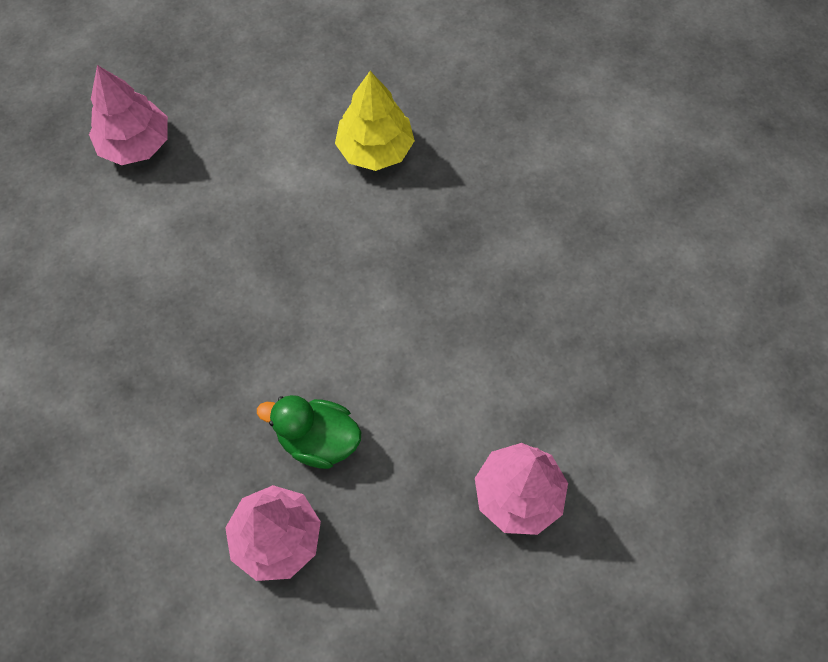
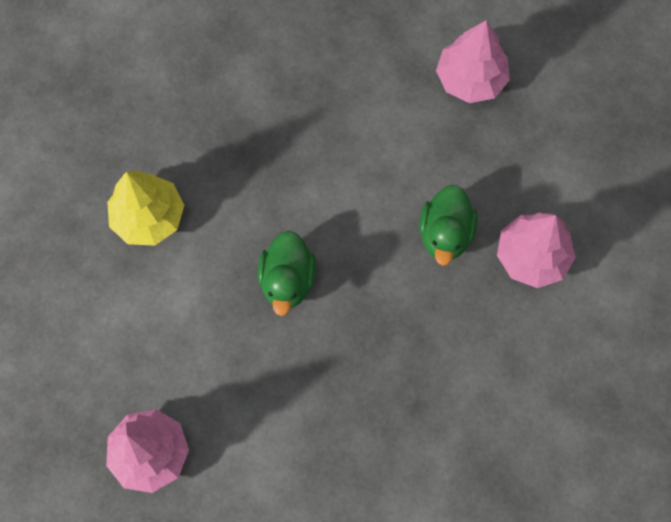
camera: 95 degrees left, 5 degrees up
(288, 271) = (287, 281): none -> green duck

